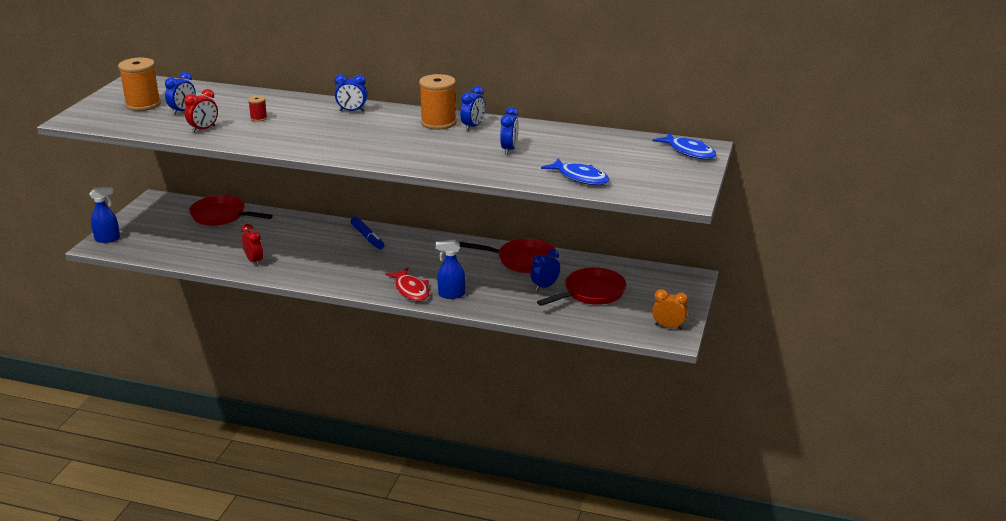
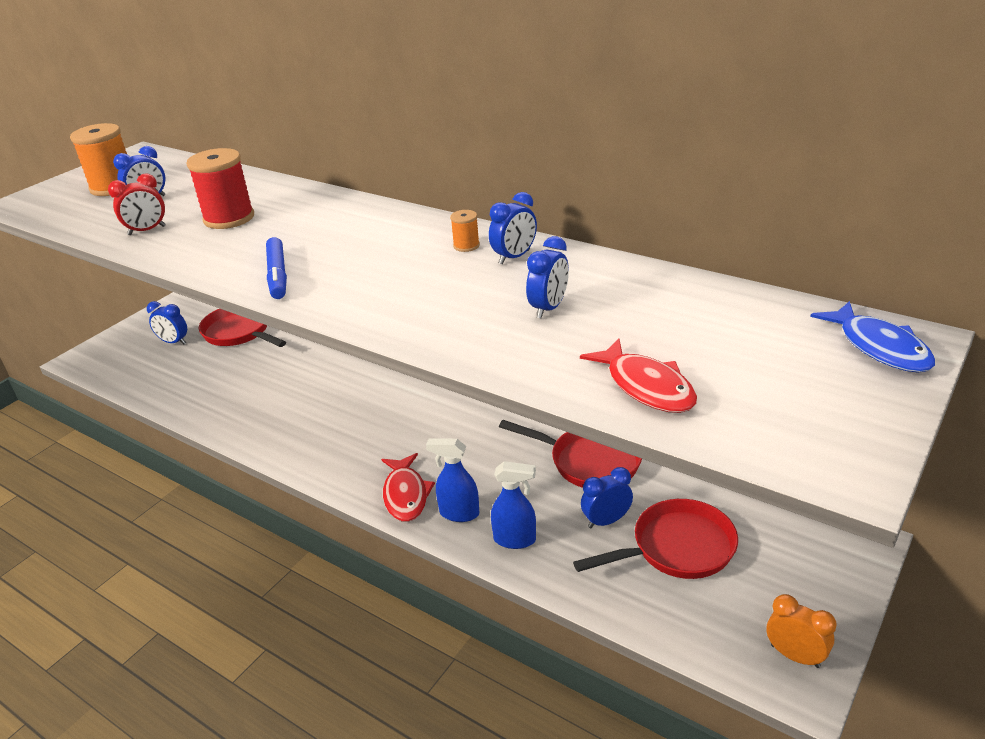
camera: 20 degrees right, 5 degrees up
(108, 239) = (96, 351): blue spray bottle -> blue spray bottle (515, 539)
(254, 261) = (234, 409): red clock -> none
(258, 118) = (229, 218): red spool -> red spool, size x2.11
(352, 111) = (358, 216): blue clock -> blue clock (174, 342)
(367, 237) = (393, 389): blue marker -> blue marker (278, 275)
(438, 123) = (466, 246): orange spool -> orange spool, size x0.47
(580, 177) = (646, 386): blue fish -> red fish

